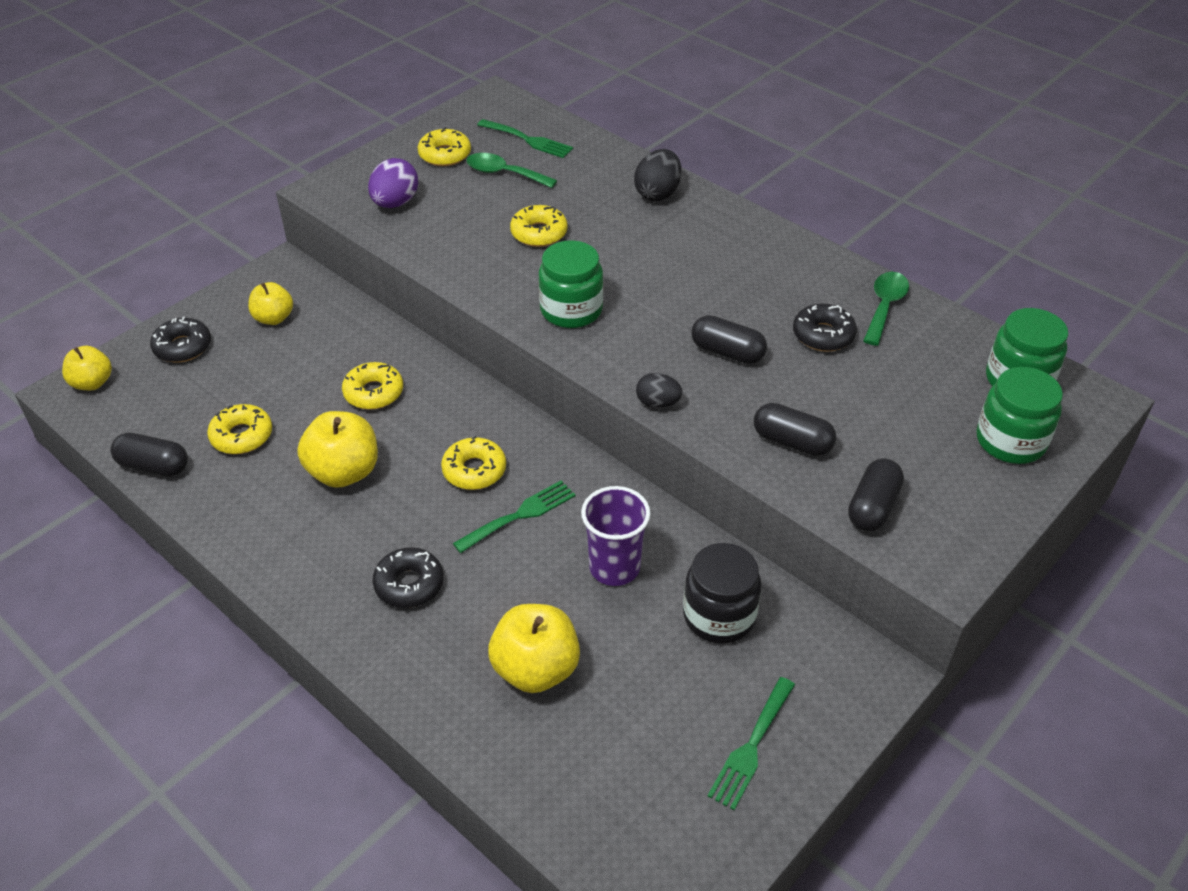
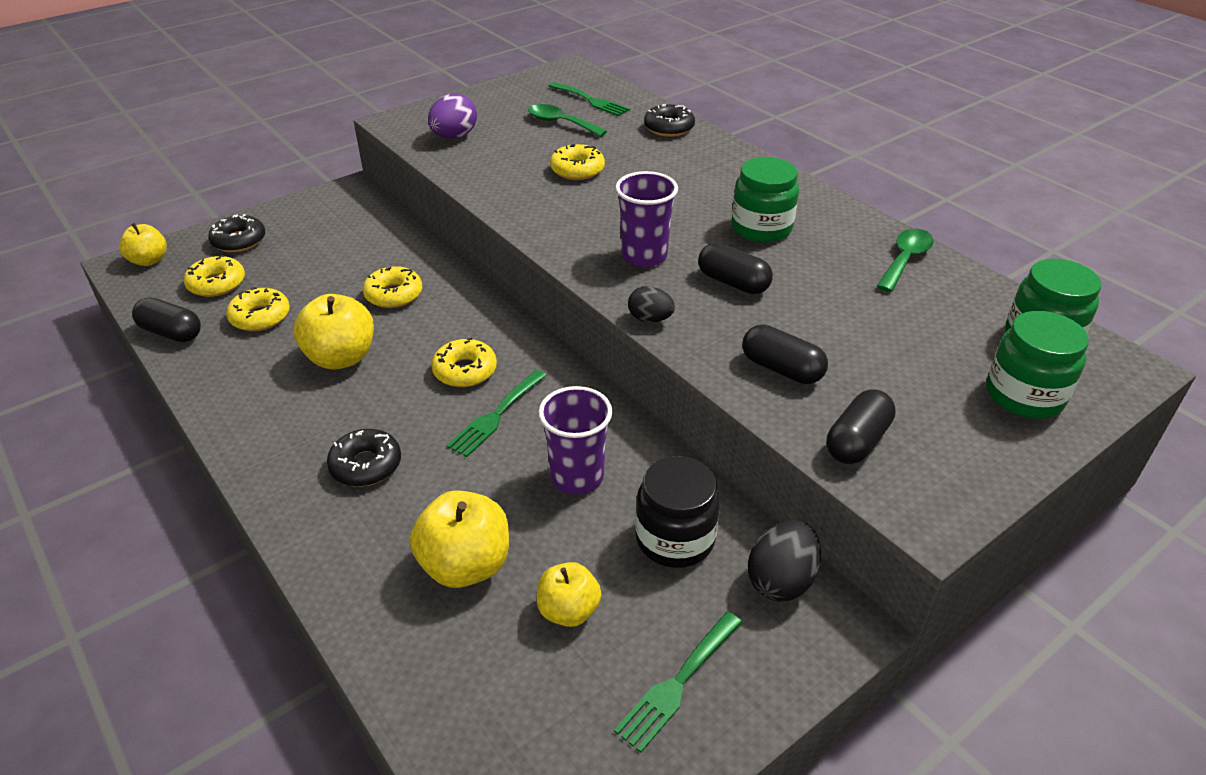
camera: 10 degrees right, 5 degrees down
(274, 318) = (327, 226): yellow apple -> yellow apple (568, 611)
(445, 155) = (512, 105): yellow donut -> yellow donut (217, 284)
(519, 515) = (496, 416): green fork -> green fork turned 150 degrees clockwise
(571, 310) = (588, 233): green jar -> green jar (761, 228)
(634, 331) = (644, 256): none -> purple cup
(657, 193) = (699, 149): black egg -> black egg (781, 580)
(823, 335) = (835, 278): black donut -> black donut (669, 128)

